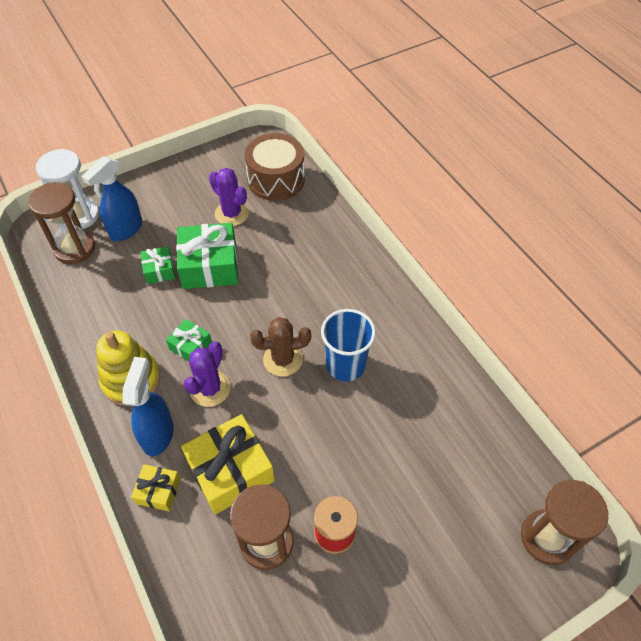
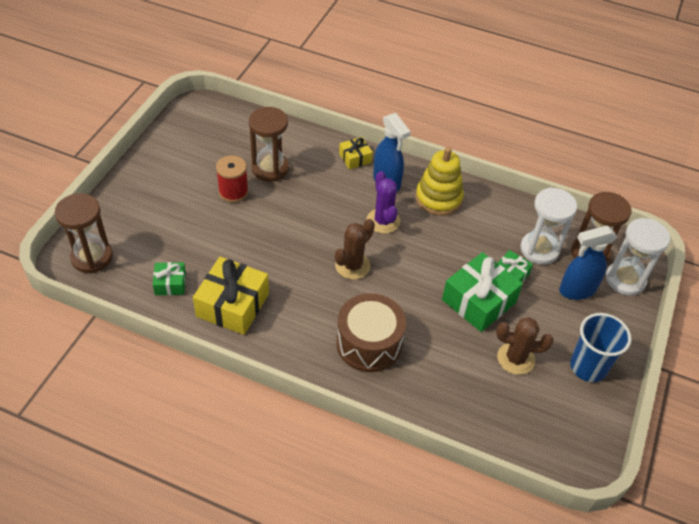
camera: 140 degrees right, 5 degrees down
(109, 275) = (539, 249): none -> white hourglass
(126, 229) = (576, 290): blue spray bottle -> blue spray bottle turned 105 degrees counterclockwise
(190, 346) = (425, 238): green gift -> green gift (170, 284)
(230, 471) = (323, 188): yellow gift -> yellow gift (233, 305)
(232, 213) = (516, 358): purple cactus -> brown cactus
(276, 179) = (519, 422): brown drum -> brown drum (369, 343)
(345, 365) = (303, 288): blue cup -> blue cup (588, 367)

